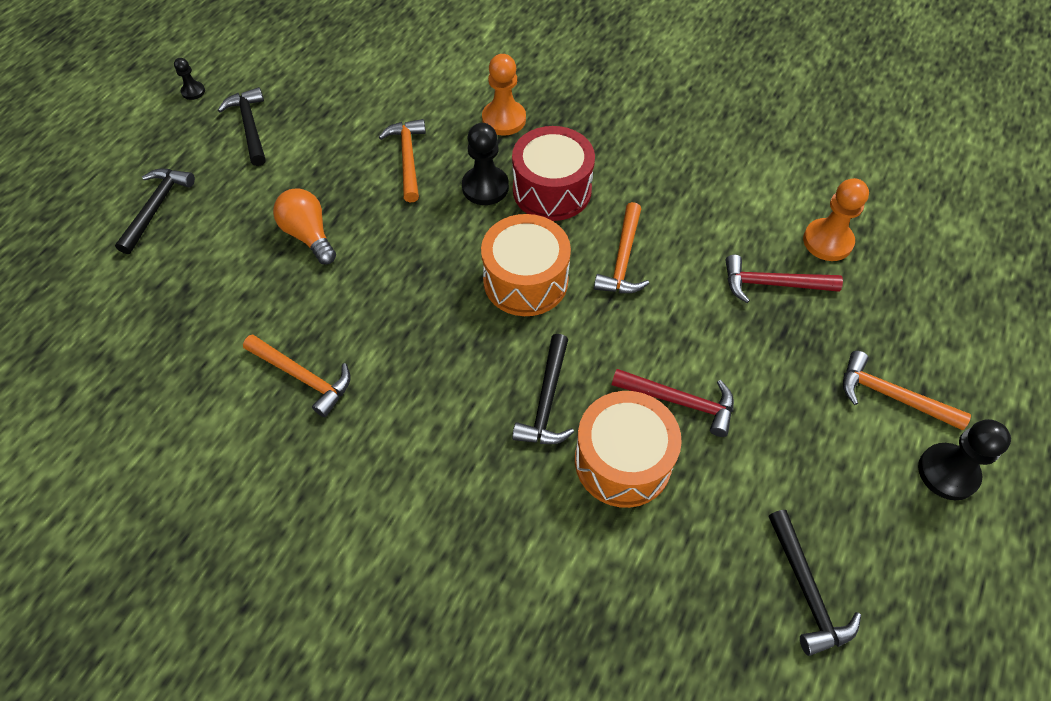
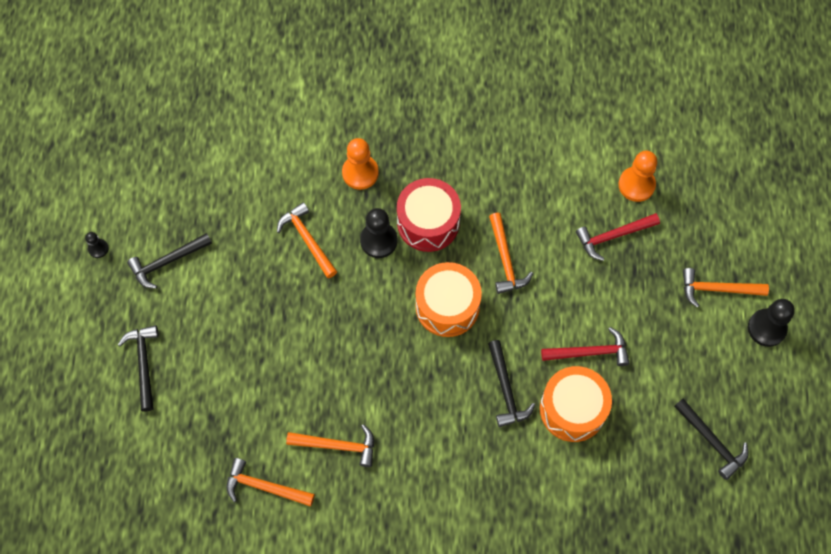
camera: 25 degrees left, 10 degrees up
(189, 386) = (264, 486): none -> orange hammer
(250, 126) = (167, 262): black hammer -> black hammer turned 75 degrees counterclockwise
(309, 235) = (273, 337): orange light bulb -> none

